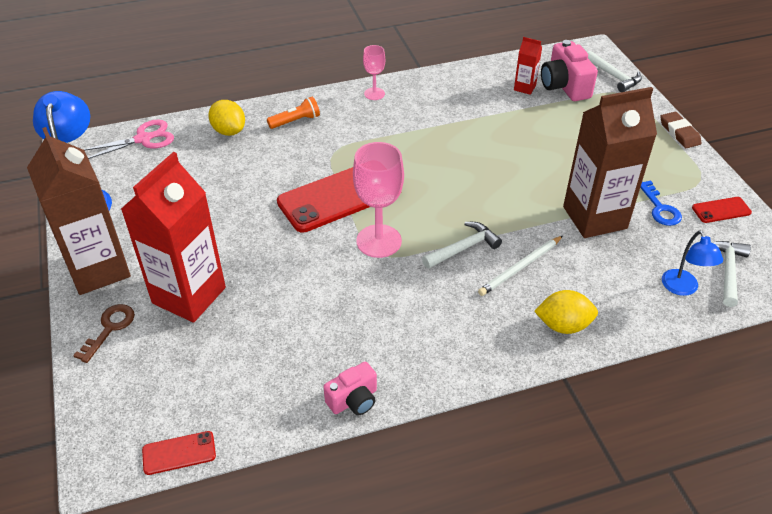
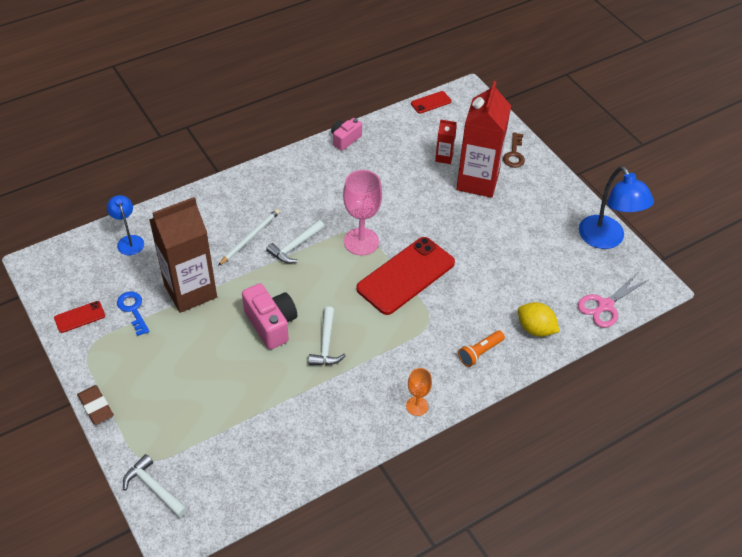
camera: 165 degrees right, 5 degrees up
(98, 269) = (551, 188): brown carton -> none
(374, 94) = (417, 406): pink goblet -> orange goblet
(524, 88) = (257, 447): red carton -> red carton (444, 157)
(563, 325) = (218, 201): yellow lemon -> none
(564, 86) = (212, 458): pink camera -> pink camera (271, 324)
(728, 271) = (91, 260): white hammer -> white hammer (326, 344)

